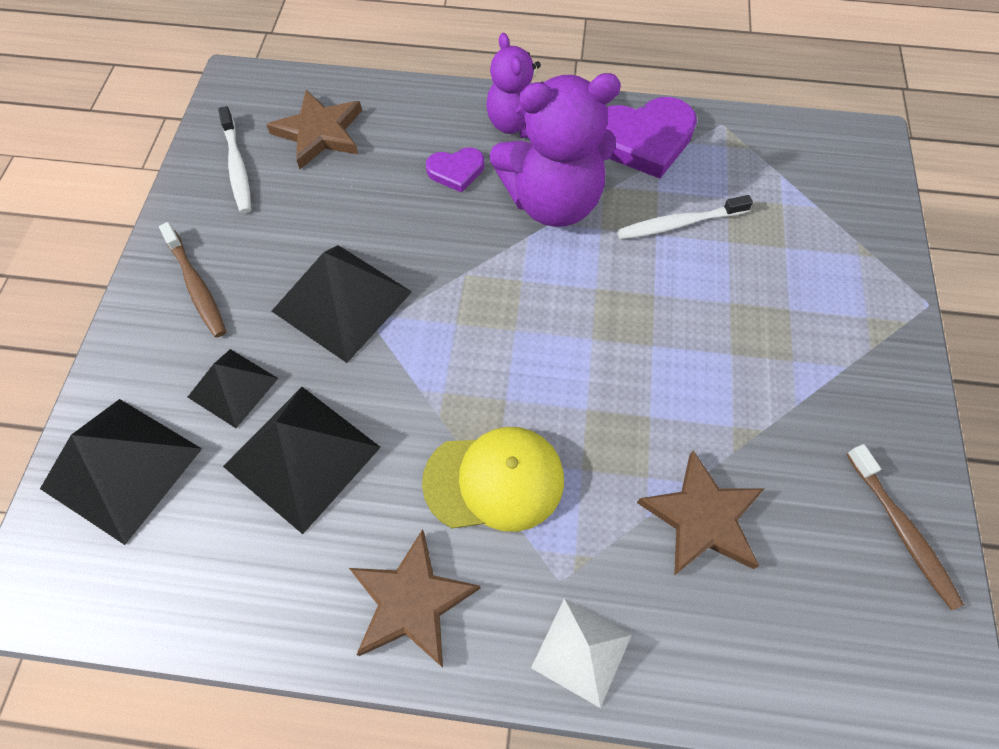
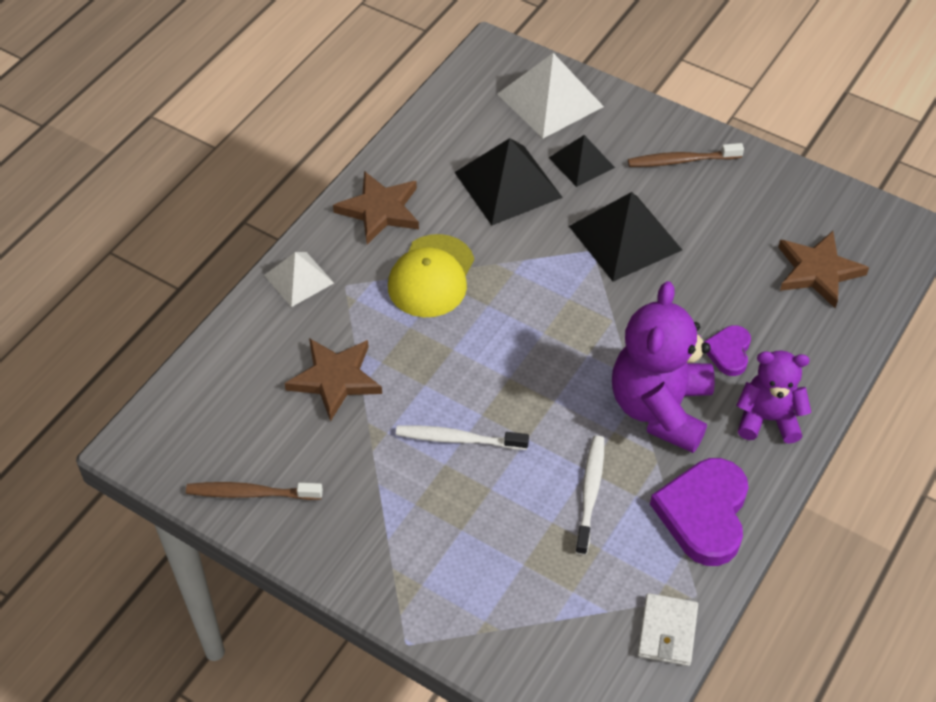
camera: 115 degrees right, 10 degrees down
(122, 468) = (550, 100): black pyramid -> white pyramid
(237, 167) = (798, 208): white toothbrush -> white toothbrush (458, 439)
(767, 132) = (667, 632): none -> white wallet

